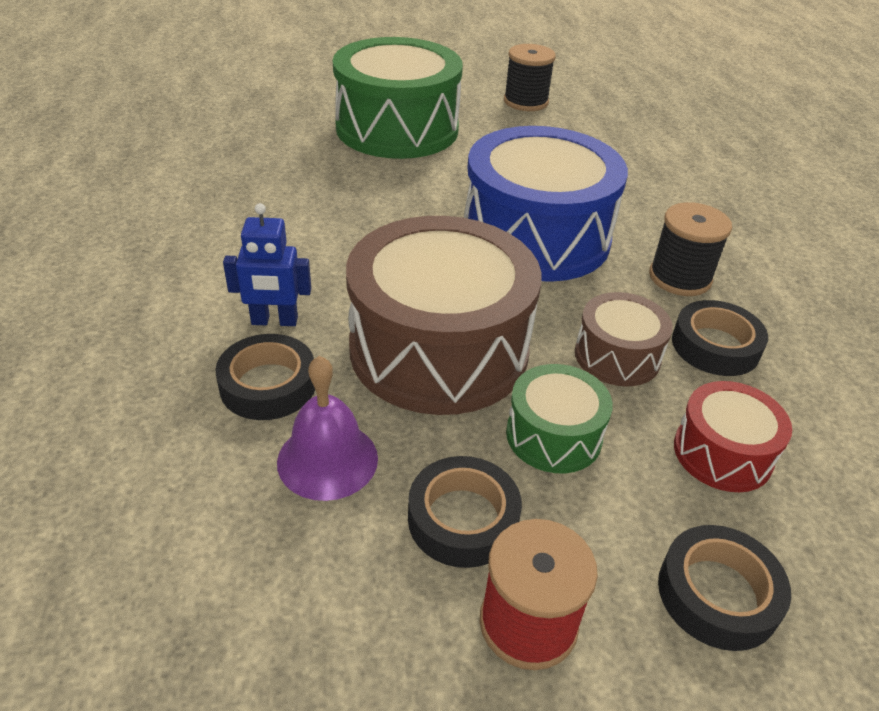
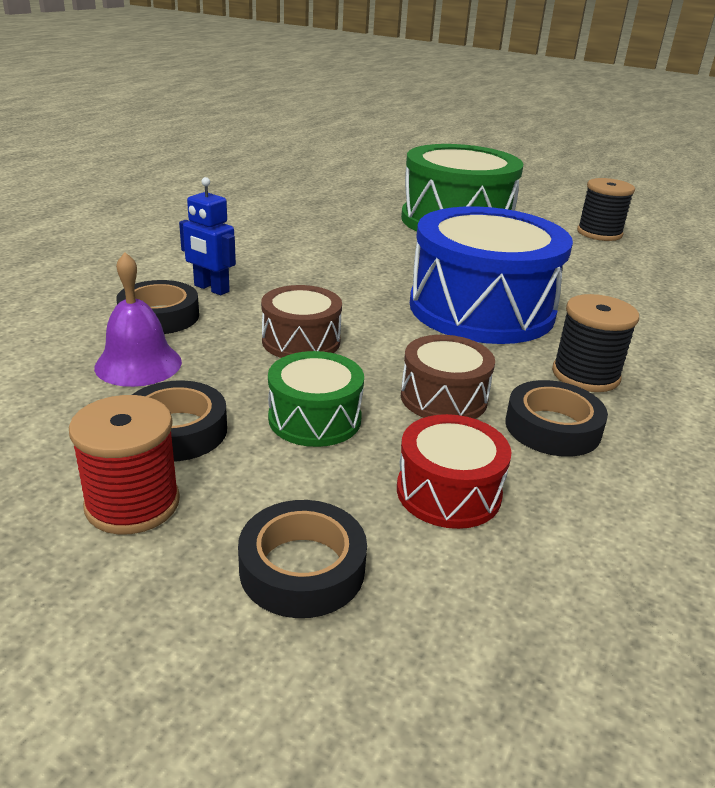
camera: 35 degrees right, 10 degrees down
(439, 349) = (301, 341): brown drum -> brown drum, size x0.48

